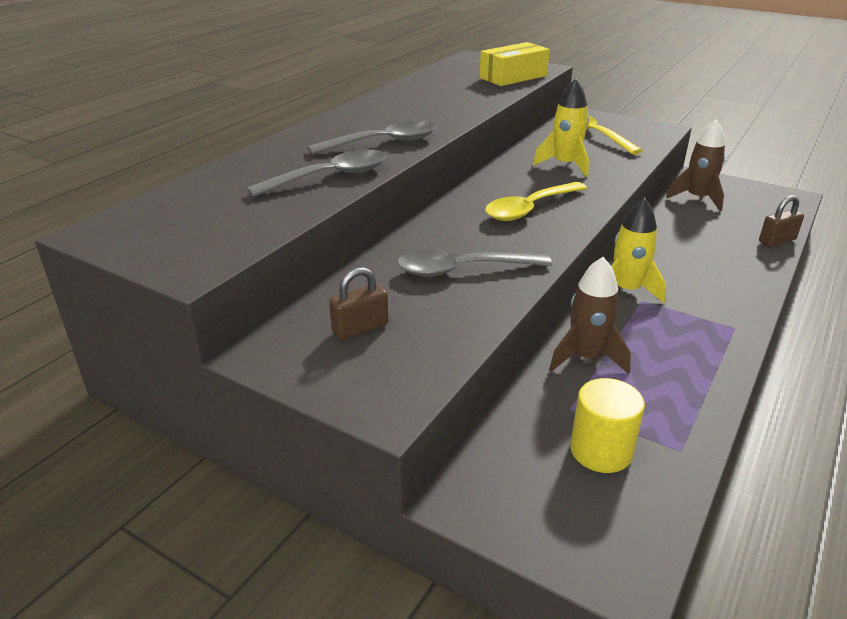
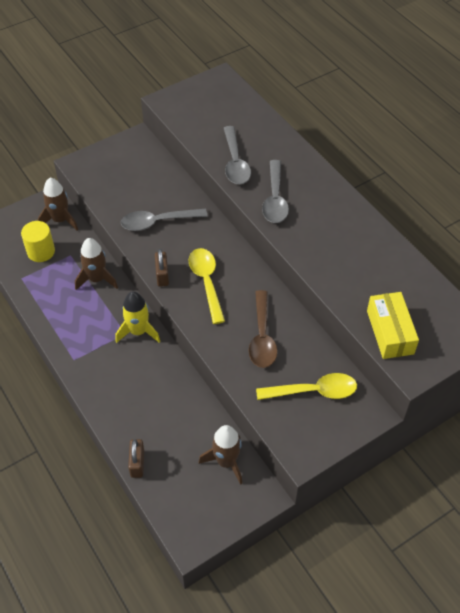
camera: 115 degrees right, 20 degrees up
(360, 328) = (134, 171): brown padlock -> brown padlock (162, 275)
(462, 270) = (157, 222): grey spoon -> grey spoon turned 120 degrees counterclockwise
(503, 459) = (60, 220): none -> brown rocket
(565, 165) = (262, 337): yellow rocket -> brown spoon

